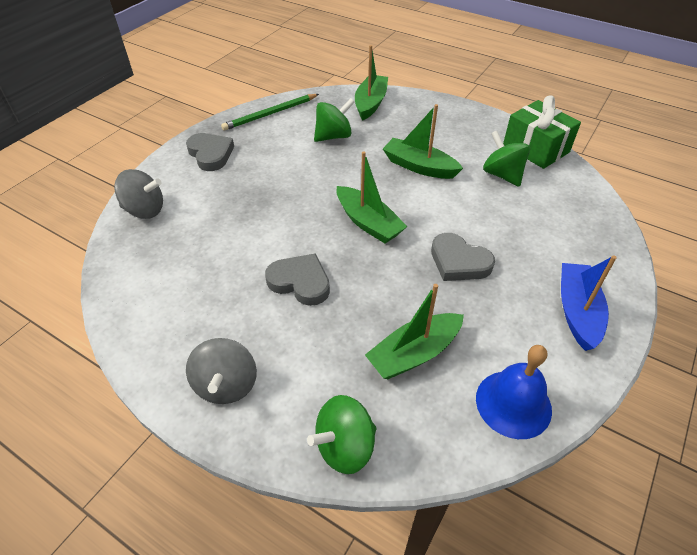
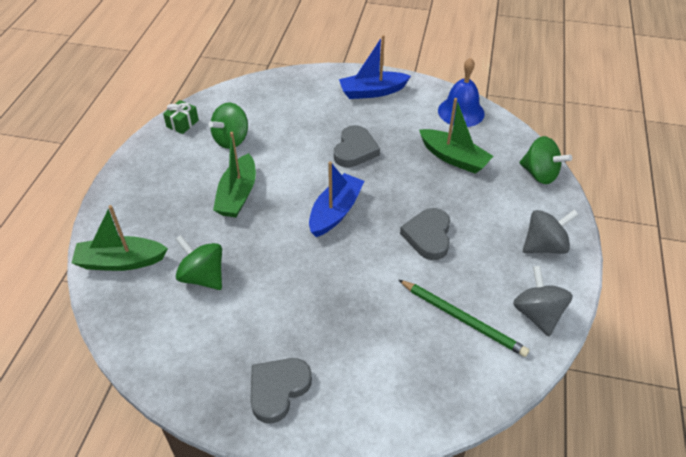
camera: 110 degrees left, 0 degrees up
(145, 210) = (405, 407): grey spinning top -> grey spinning top (537, 314)
(270, 114) = (168, 360): green pencil -> green pencil (463, 319)
(368, 223) = (335, 212): green boat -> blue boat
(536, 148) = (182, 123): green gift -> green gift, size x0.51

